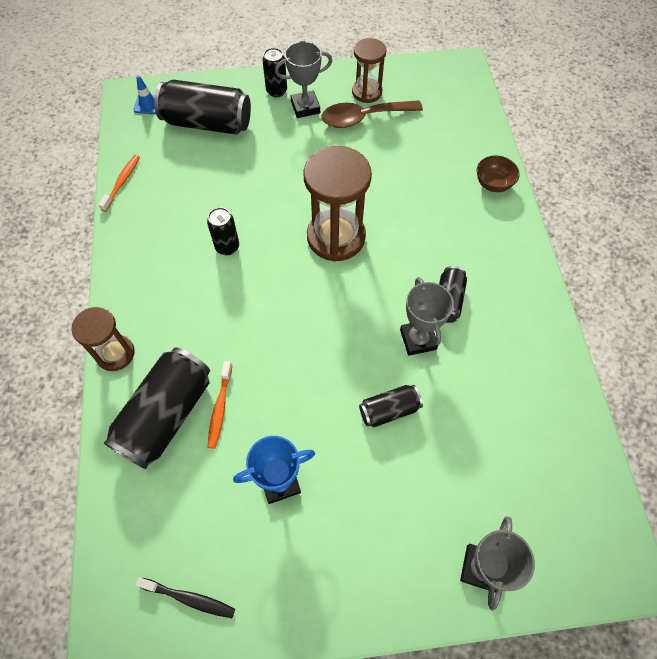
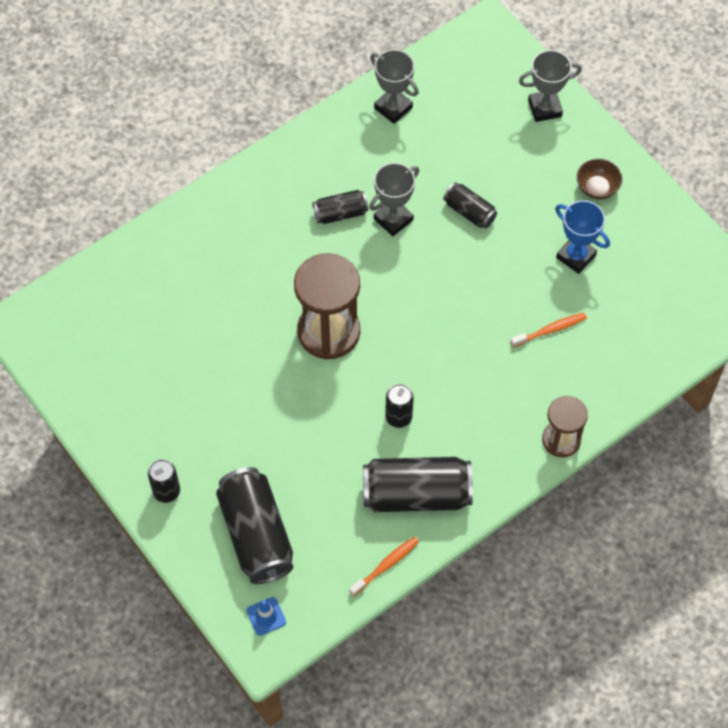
camera: 120 degrees left, 0 degrees up
(122, 182) = (386, 565): orange toothbrush -> orange toothbrush turned 150 degrees clockwise
(166, 415) = (582, 365): black can -> black can (416, 494)
(189, 598) = (690, 268): black toothbrush -> none
(305, 107) = (175, 448): grey trophy -> grey trophy (393, 108)
(363, 118) = (158, 383): brown spoon -> none
(367, 92) = (116, 399): brown hourglass -> none
(493, 184) = (181, 229): brown bowl -> brown bowl (597, 188)

